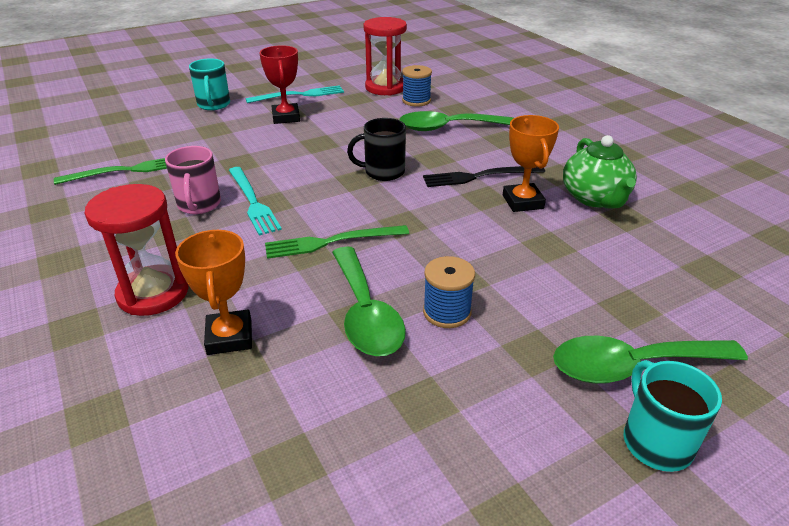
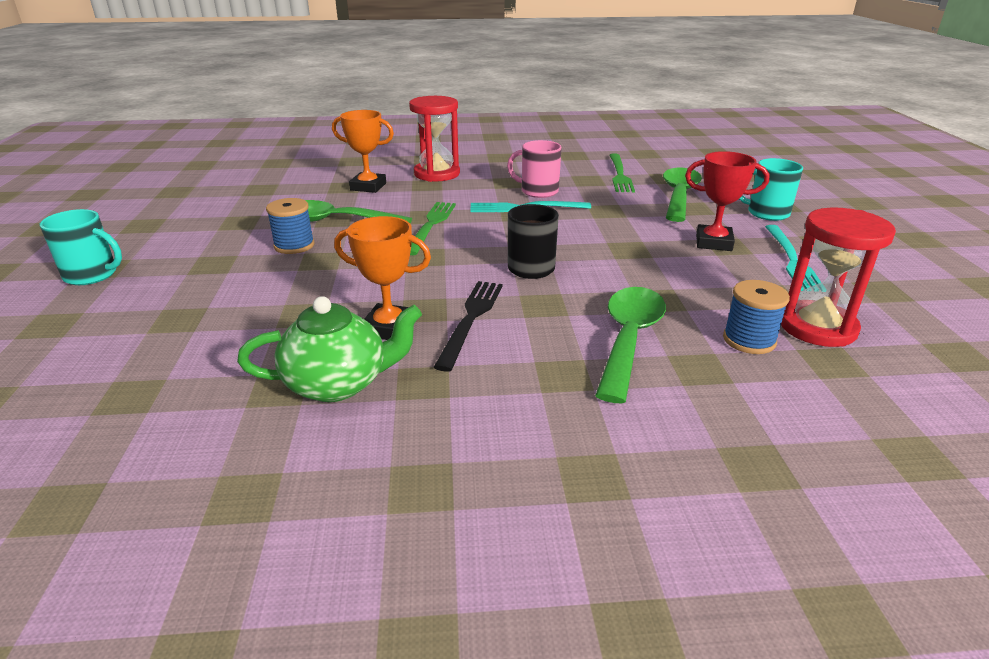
camera: 115 degrees right, 5 degrees down
(595, 198) = (338, 383): green teapot -> green teapot turned 150 degrees clockwise
(632, 366) = (139, 292): green spoon -> green spoon (679, 195)

